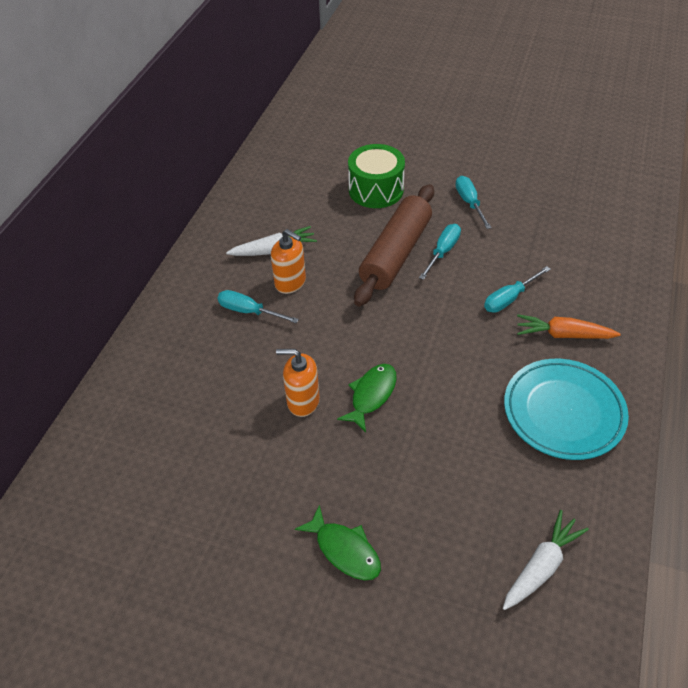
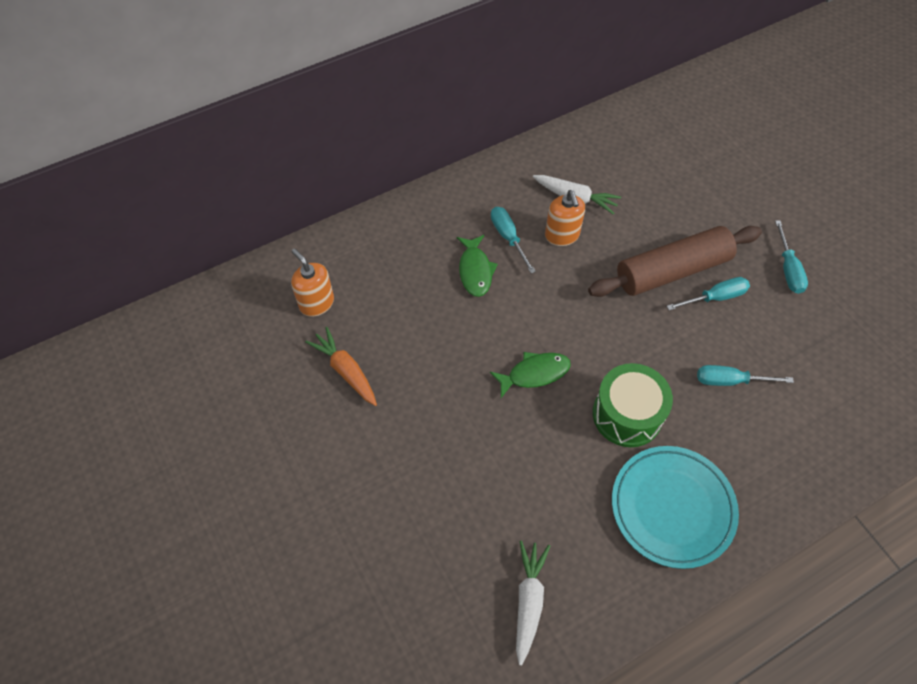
camera: 40 degrees right, 10 degrees up
(303, 401) = (480, 339): orange soap dispenser -> orange soap dispenser (316, 303)
(344, 550) = (406, 469): green fish -> green fish (475, 271)
(376, 190) = (714, 200): green drum -> green drum (627, 414)
(469, 203) = (788, 269): turquoise screwdriver -> turquoise screwdriver turned 150 degrees clockwise
(541, 566) = (529, 601): white carrot -> white carrot turned 75 degrees counterclockwise
(563, 334) = (744, 447): orange carrot -> orange carrot (346, 370)

